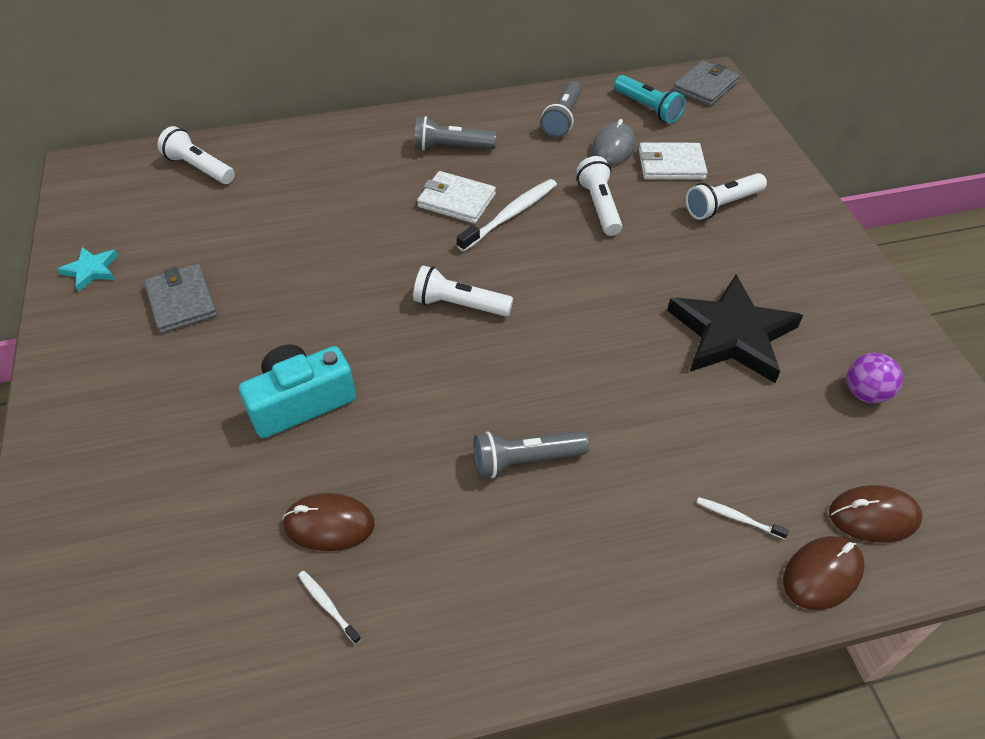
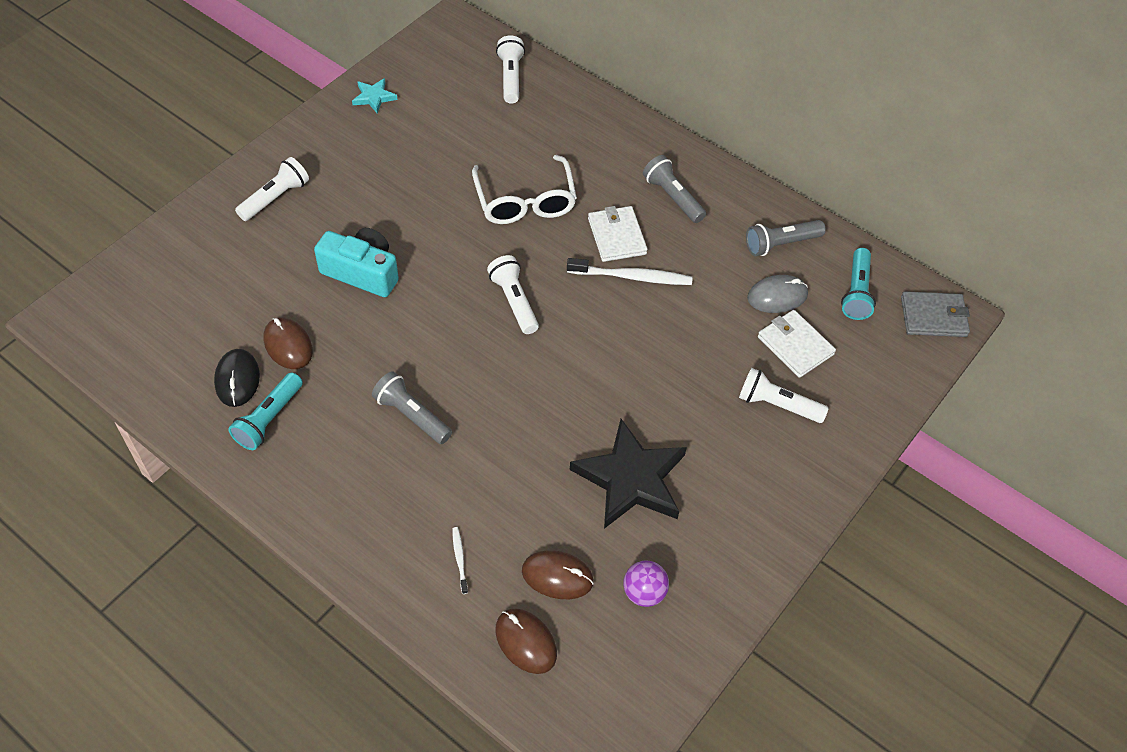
camera: 50 degrees right, 5 degrees up
(181, 301) = (388, 158): grey wallet -> none
(327, 605) = (237, 379): white toothbrush -> black mouse
(352, 235) = (525, 201): none -> white glasses
(414, 602) = (269, 419): none -> turquoise flashlight
(599, 206) = (696, 325): white flashlight -> white flashlight (275, 198)
(822, 574) = (451, 629): brown mouse -> brown mouse (557, 576)

